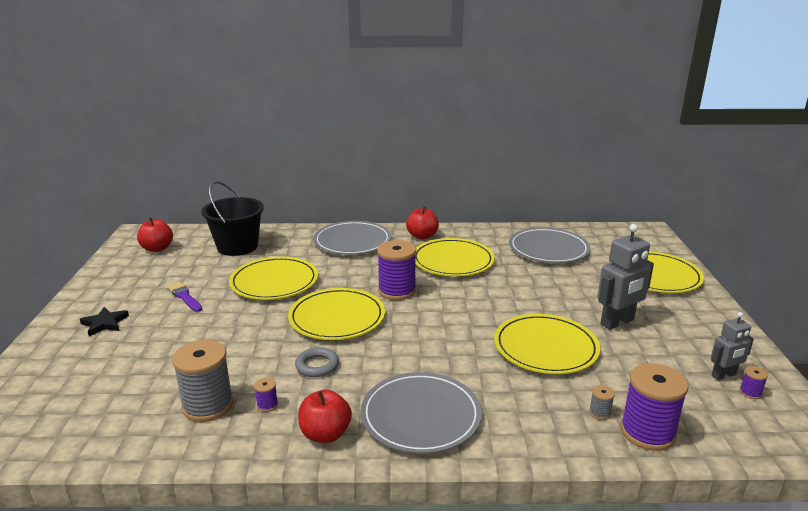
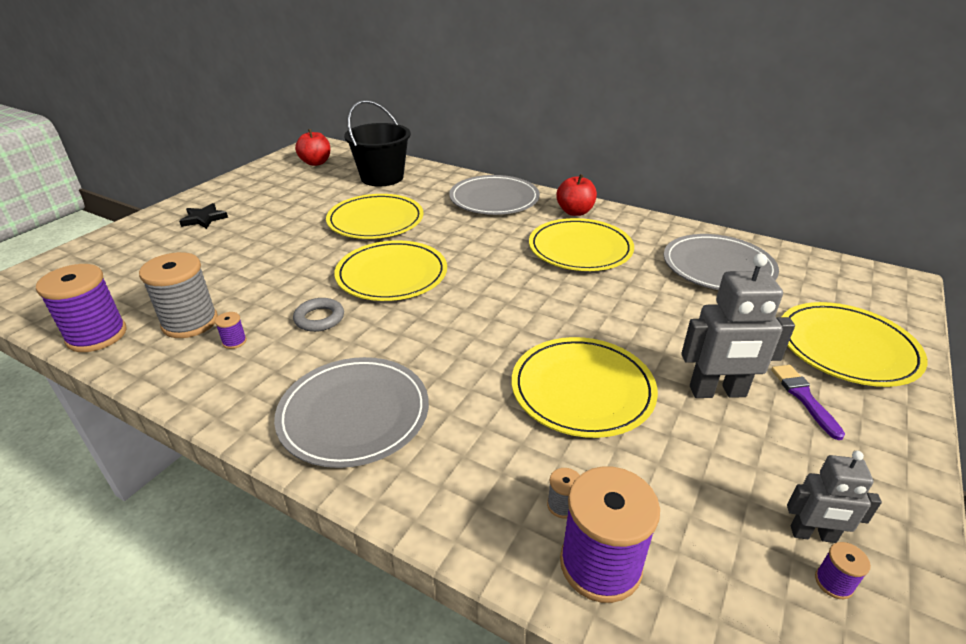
camera: 30 degrees right, 10 degrees up
(184, 297) = (287, 213): purple brush -> purple brush (804, 397)
(325, 434) = (247, 393): red apple -> none
(397, 291) = (482, 264): purple spool -> purple spool (97, 335)

